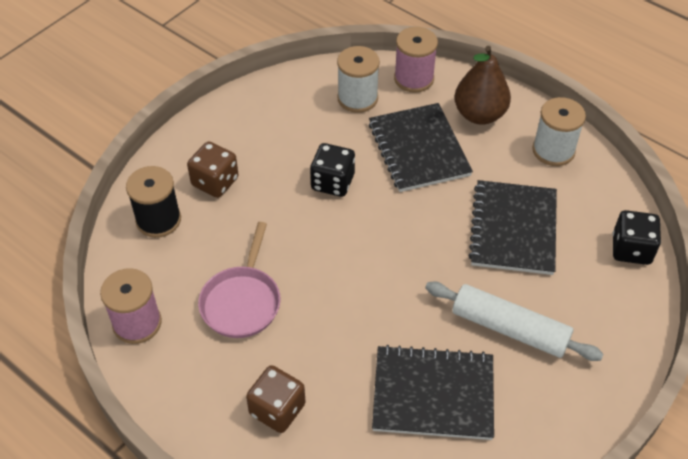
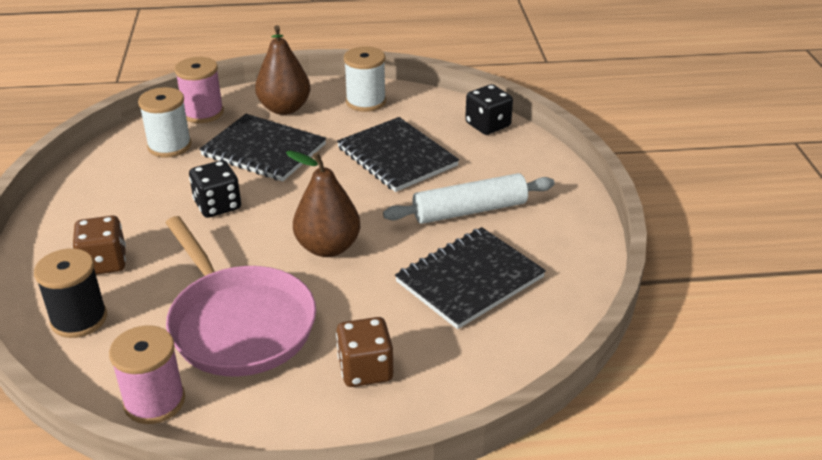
camera: 45 degrees left, 15 degrees down
(242, 301) = (239, 323): pink pan -> pink pan, size x1.56
(366, 281) = (328, 247): none -> brown pear

